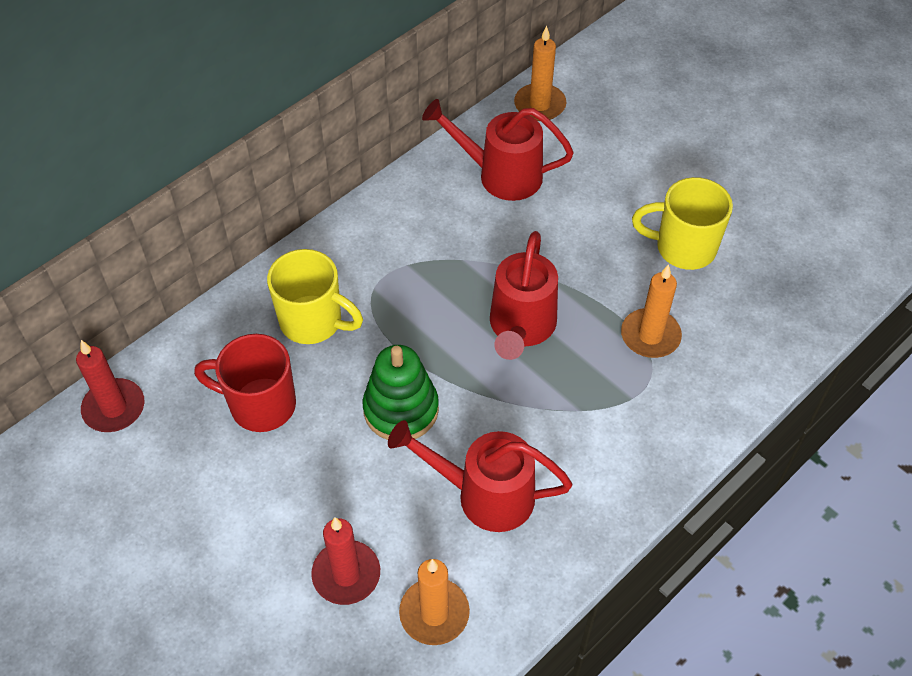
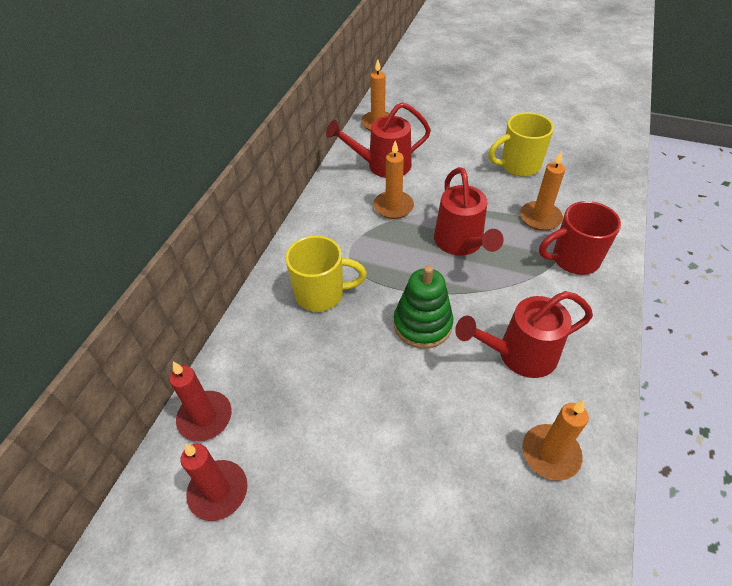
camera: 25 degrees left, 5 degrees down
(260, 405) = (320, 364): red mug -> red mug (573, 259)
(346, 574) = (468, 457): red candle -> red candle (218, 491)
(473, 241) = (393, 207): none -> orange candle

